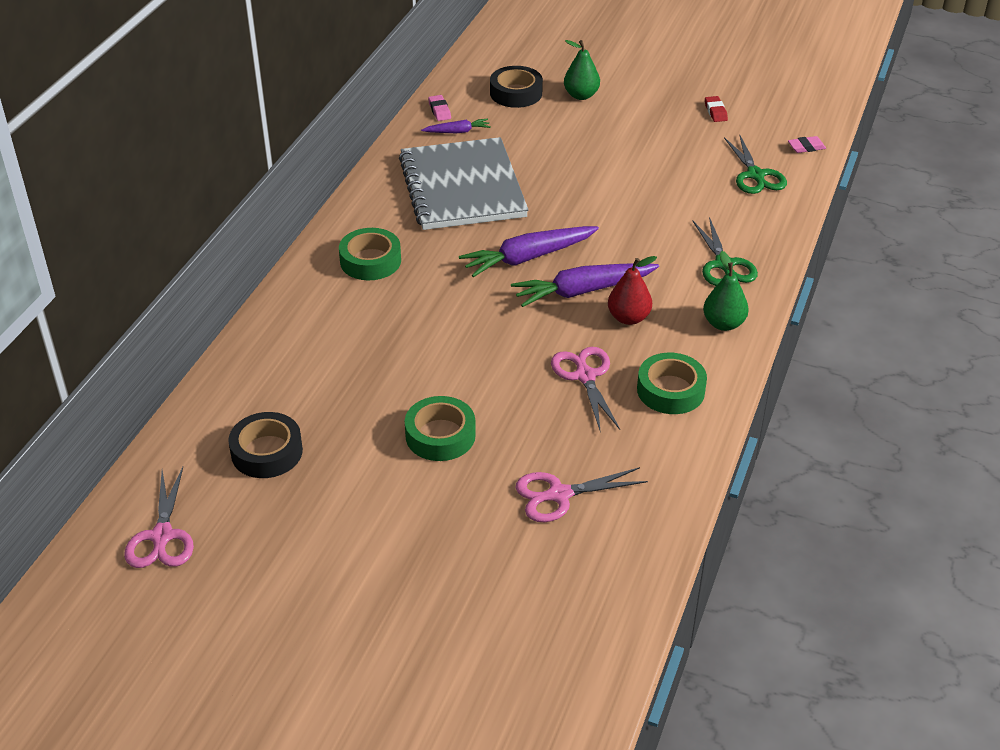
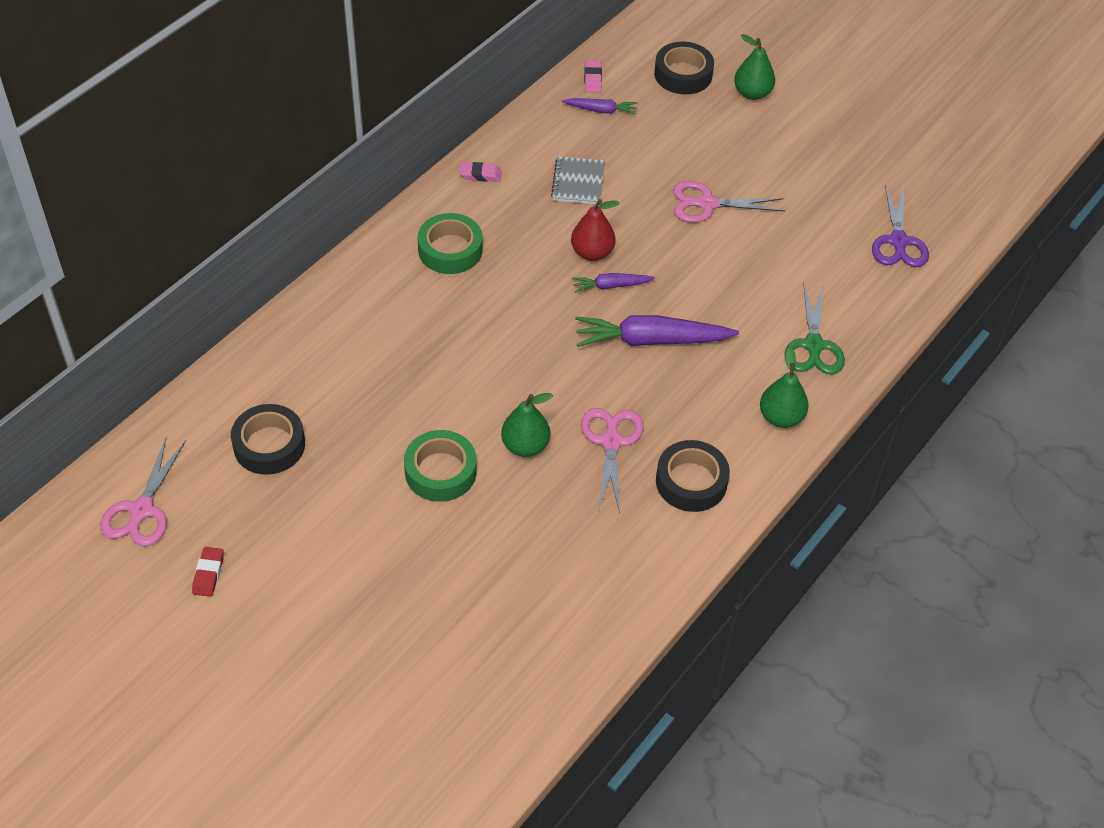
camera: 15 degrees right, 10 degrees up
(462, 187) = (578, 182): grey notebook -> grey notebook, size x0.42
(509, 397) = (525, 446): none -> green pear
(527, 258) = (610, 286): purple carrot -> purple carrot, size x0.52
(559, 495) = (529, 570): pink scissors -> pink scissors (707, 204)
(628, 318) = (684, 385): red pear -> red pear (592, 253)
(670, 390) = (691, 482): green tape -> black tape
(715, 112) = (891, 148): red eraser -> red eraser (208, 574)
(755, 175) = (898, 242): green scissors -> purple scissors
(806, 147) = (971, 219): pink eraser -> pink eraser (480, 175)

